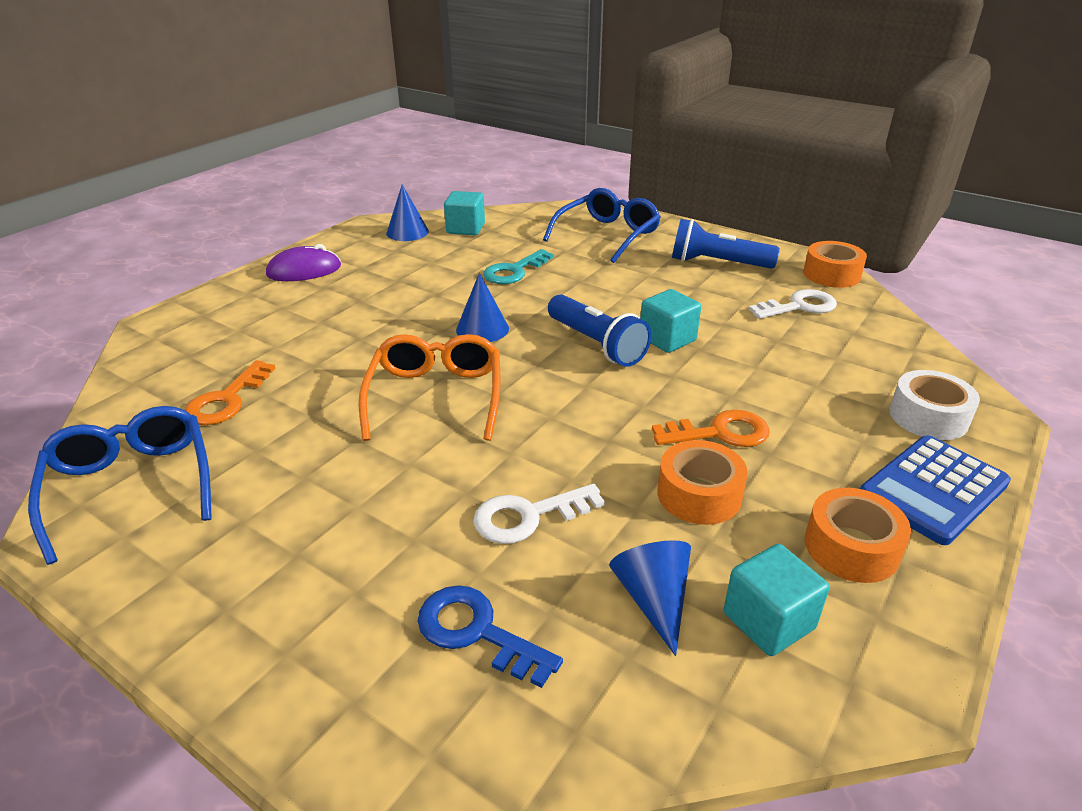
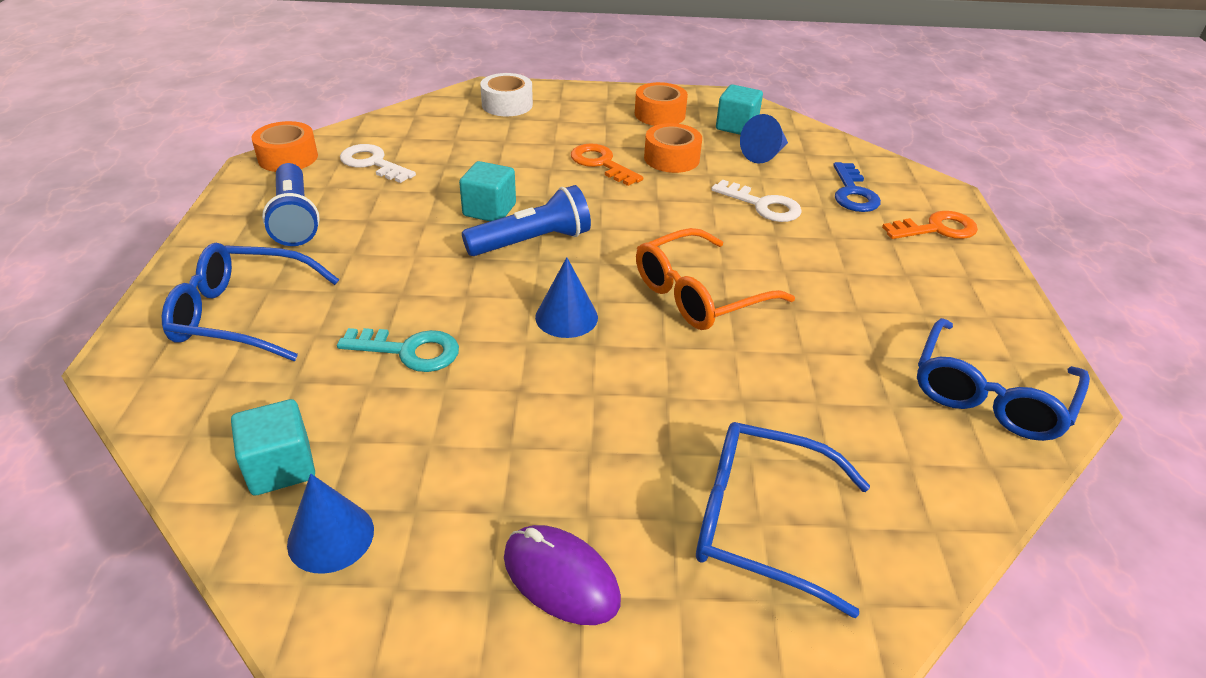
camera: 125 degrees left, 5 degrees up
(227, 400) = (856, 422): orange key -> orange key (937, 229)
(237, 330) = (760, 522): none -> blue glasses
(596, 344) = (532, 242): blue flashlight -> blue flashlight turned 45 degrees clockwise
(932, 489) = (584, 99): blue calculator -> none

